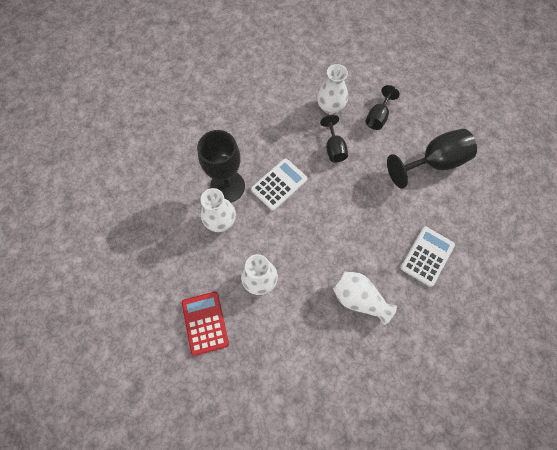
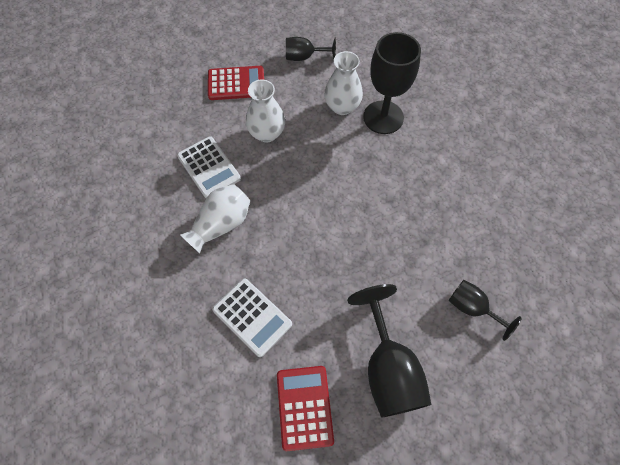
camera: 100 degrees right, 5 degrees down
(279, 184) = (379, 168): white calculator -> white calculator (209, 167)
(330, 106) = (492, 247): white vase -> none
(334, 148) = (424, 238): black goblet -> black goblet (304, 57)
(475, 209) = (304, 407): none -> red calculator

